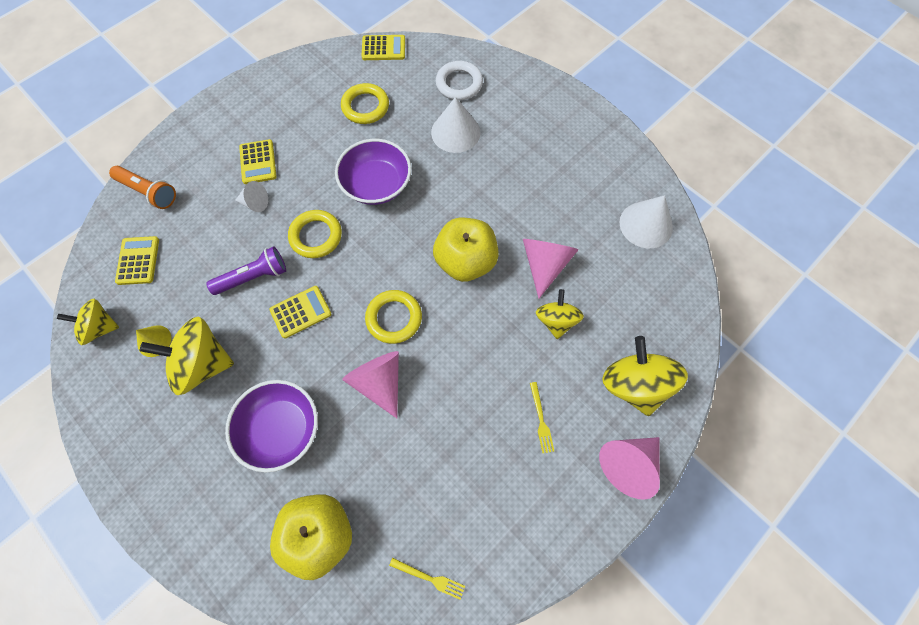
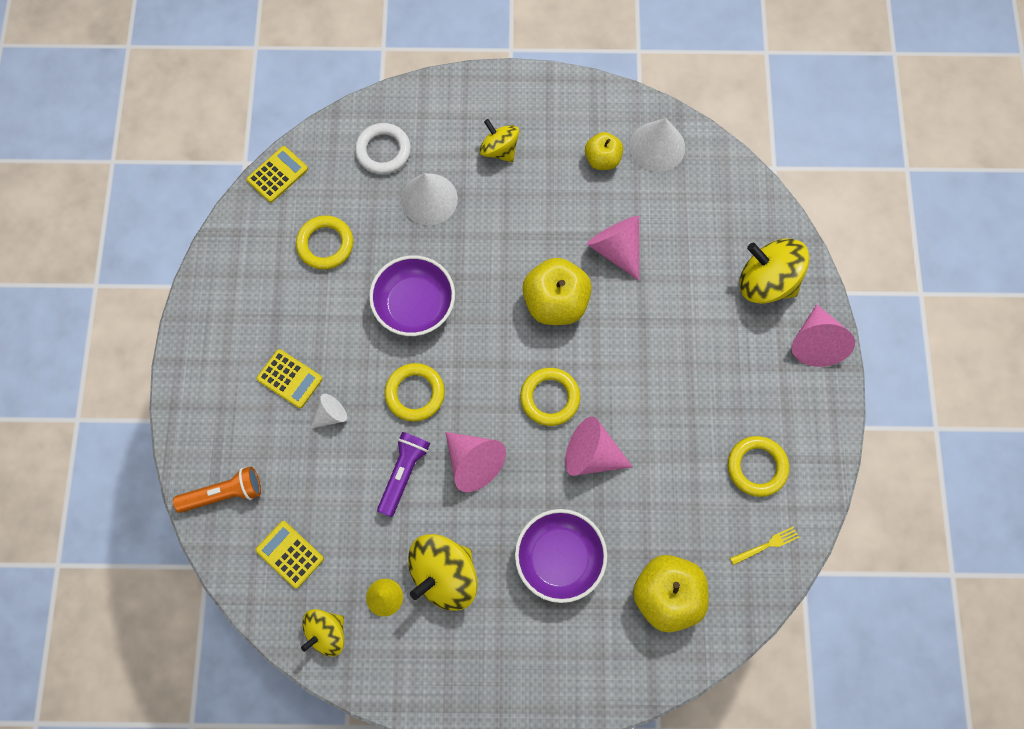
camera: 45 degrees left, 5 degrees up
(300, 312) = (473, 462): yellow calculator -> pink cone
(485, 511) = (756, 467): none -> yellow ring
(541, 420) = (730, 368): yellow fork -> none
(556, 321) = (668, 285): yellow spinning top -> yellow spinning top (499, 150)
(597, 201) = (602, 159): none -> yellow apple

